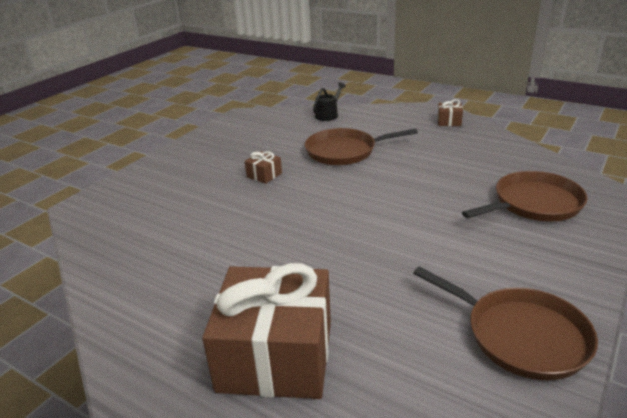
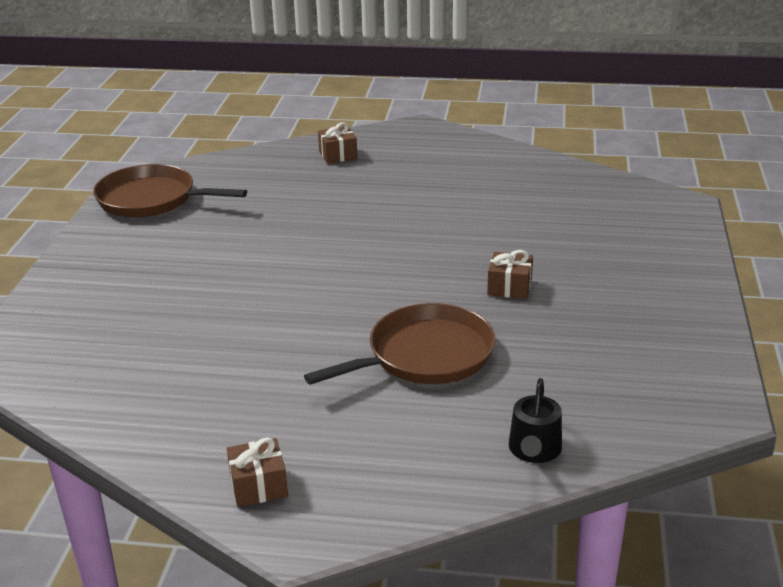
camera: 155 degrees right, 0 degrees up
(276, 356) = (338, 155): brown gift -> brown gift, size x0.40
(534, 204) = (114, 321): brown pan -> none

